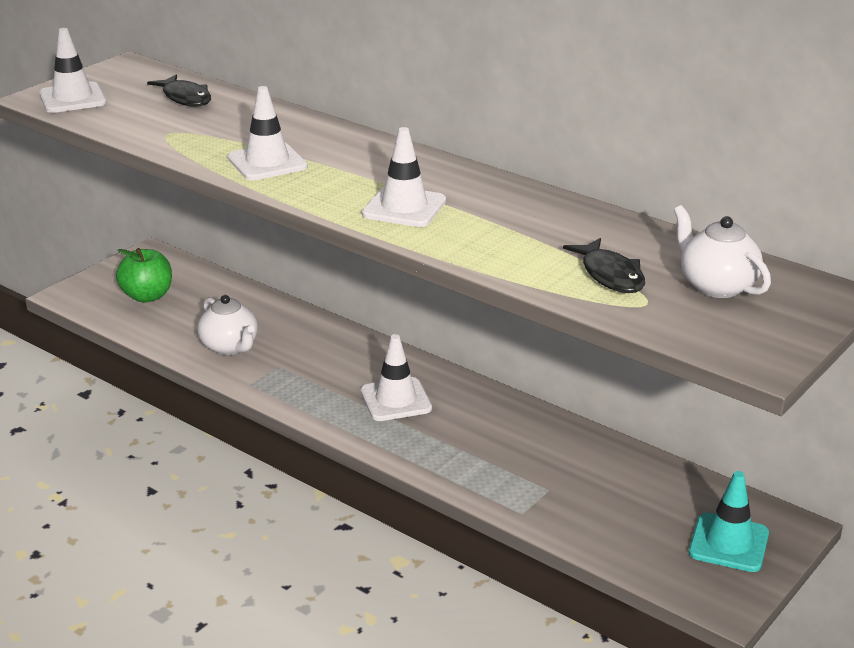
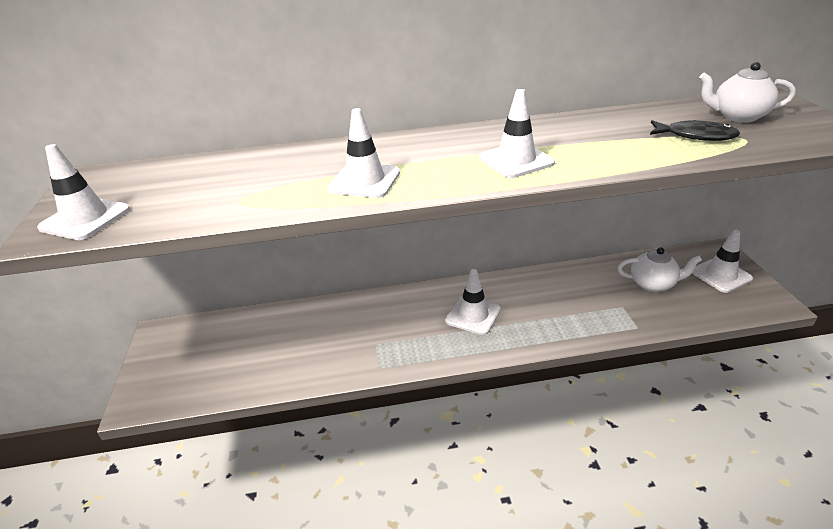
camera: 45 degrees left, 5 degrees up
(147, 296) = (205, 361): green apple -> none
(185, 98) = (196, 174): black fish -> none
(230, 347) = (324, 354): white teapot -> white teapot (653, 284)
(728, 543) = (721, 275): turquoise traffic cone -> white traffic cone

